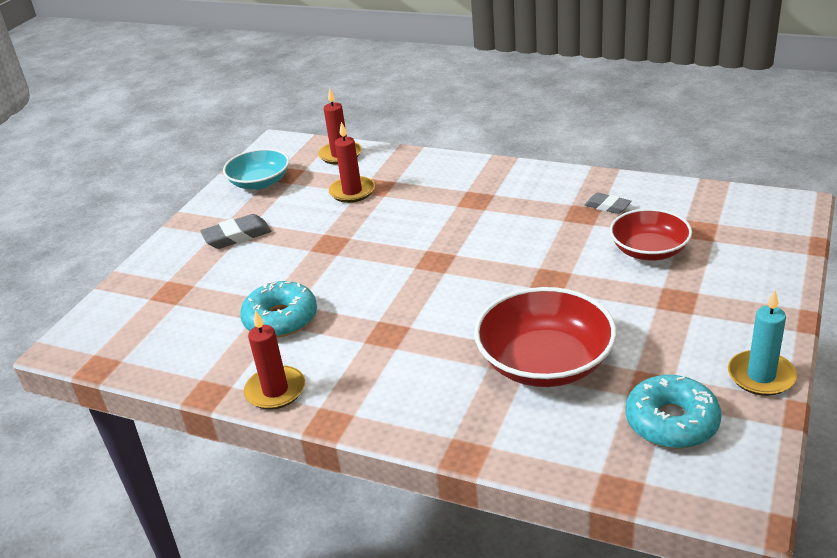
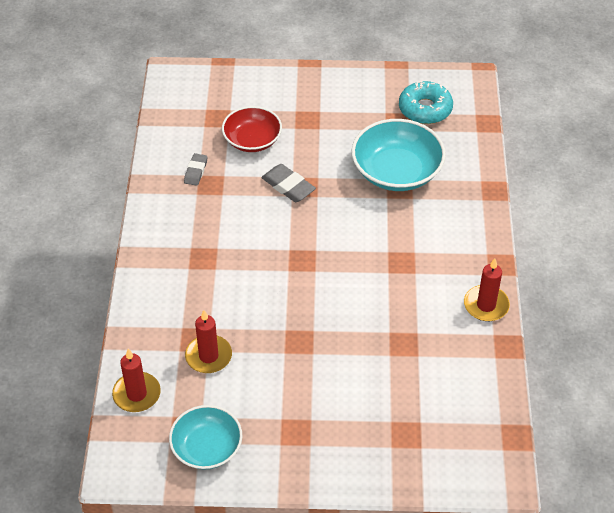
camera: 115 degrees left, 15 degrees up
(237, 236) = (308, 422): grey eraser -> grey eraser (288, 186)
(280, 319) = (410, 335): turquoise donut -> none
(545, 362) = (396, 171): red bowl -> turquoise bowl
(761, 376) = (370, 78): turquoise candle -> none

